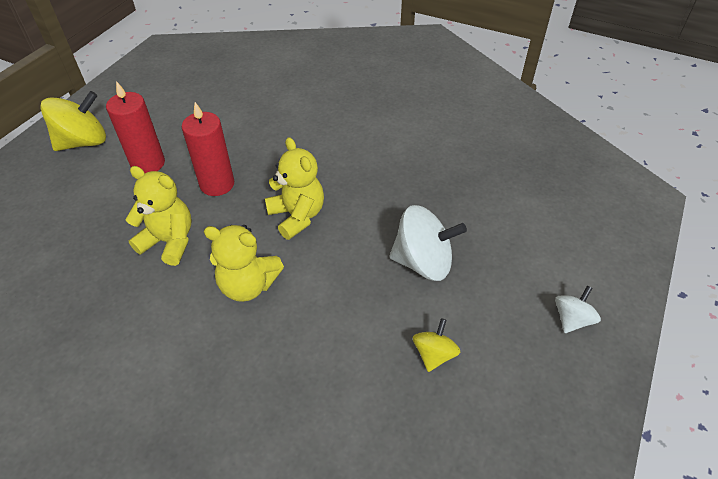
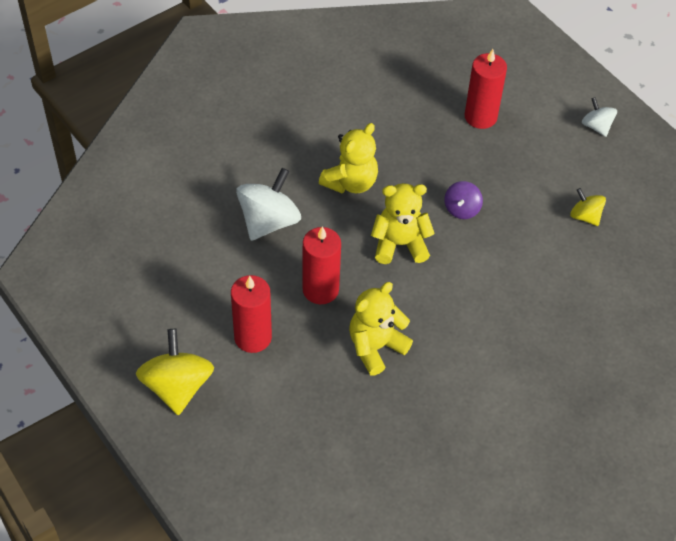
camera: 65 degrees left, 5 degrees up
(248, 285) = (459, 305): yellow teddy bear -> yellow teddy bear (351, 182)
(369, 245) = (462, 209): none -> purple spinning top
(423, 262) = (499, 183): white spinning top -> white spinning top (269, 221)
(495, 218) = (480, 117): none -> red candle

